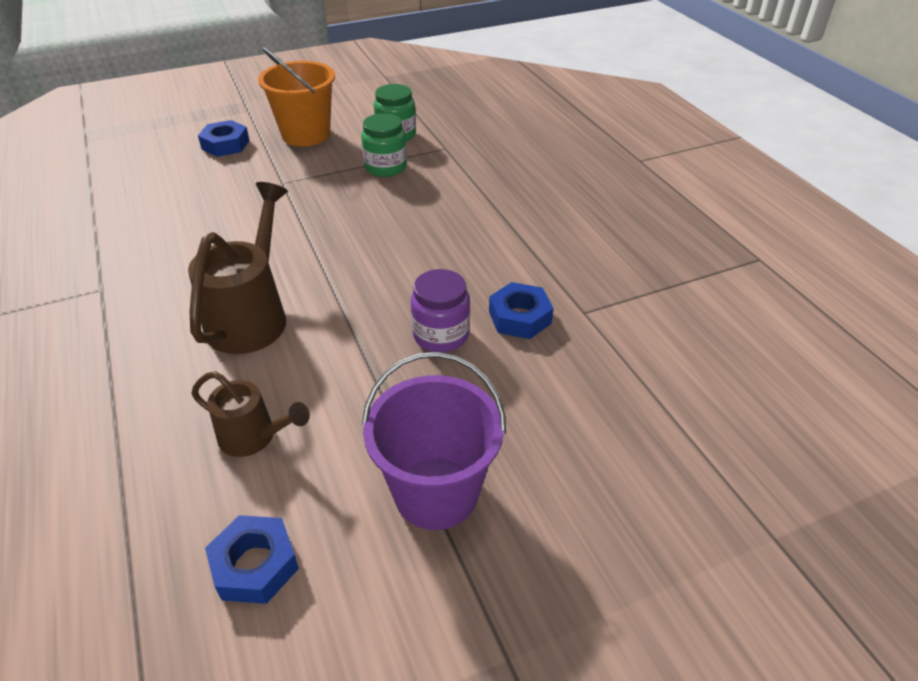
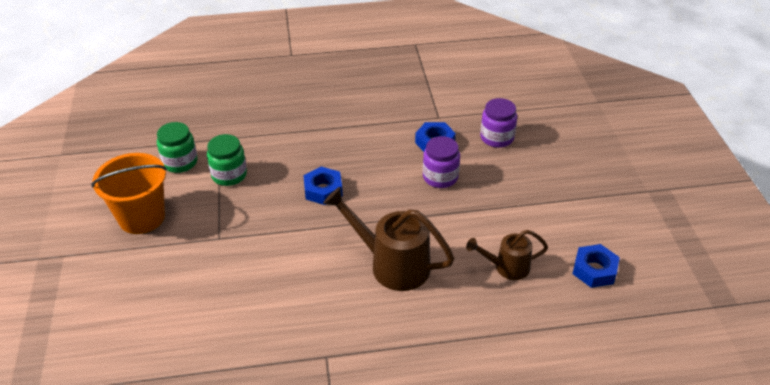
camera: 75 degrees left, 0 degrees up
(225, 145) = (125, 274): blue nut -> blue nut (323, 190)
(254, 437) = (506, 267): brown watering can -> brown watering can turned 135 degrees counterclockwise
(436, 493) = (558, 198): purple bucket -> none
(567, 388) = (497, 138): none -> purple jar

